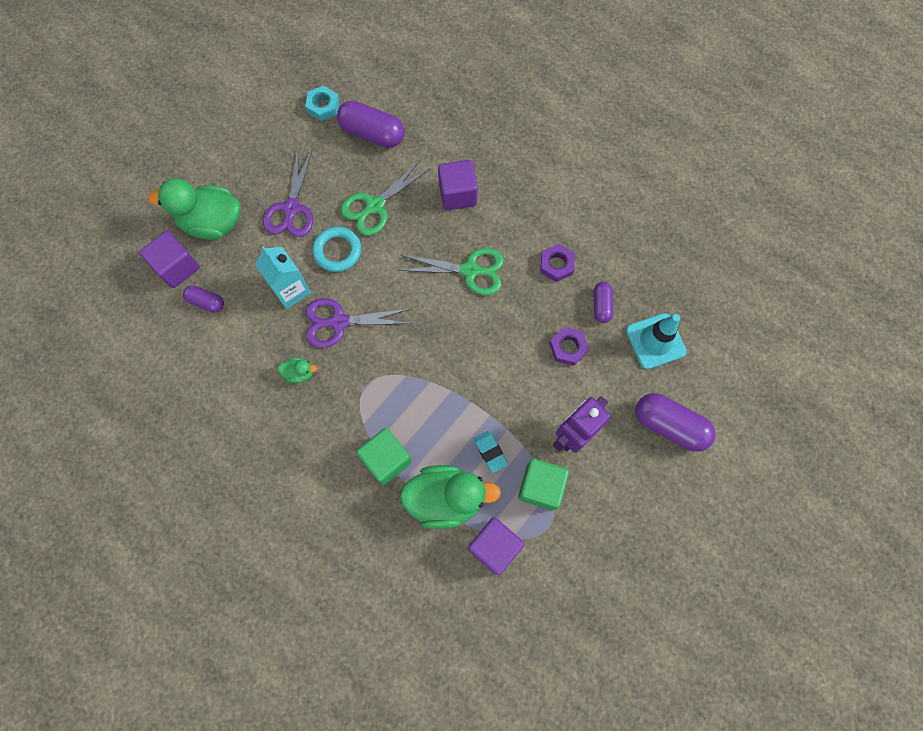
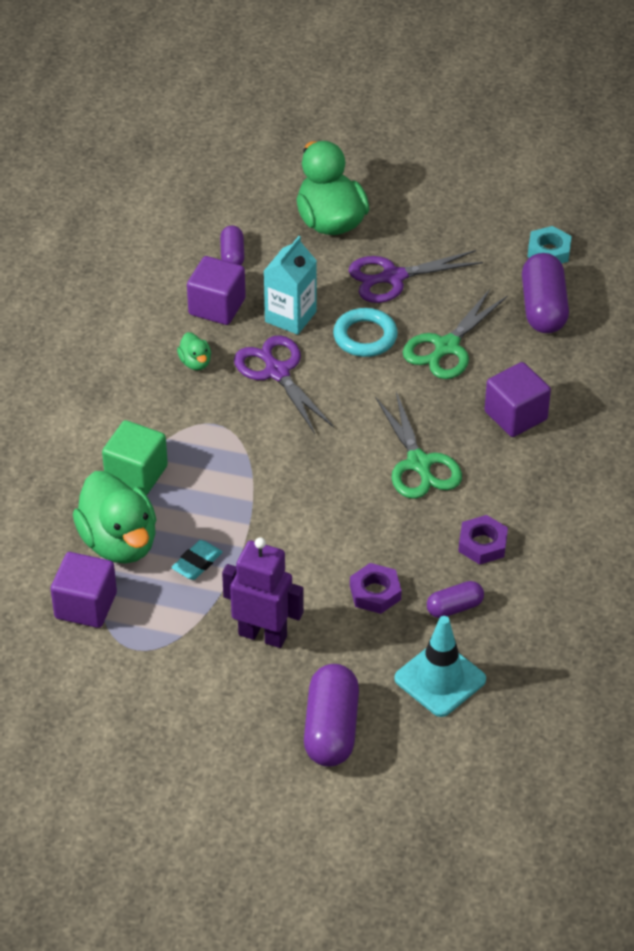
camera: 65 degrees right, 25 degrees down
(177, 267) = (258, 216): purple cube -> purple cube (217, 306)
(375, 206) = (446, 347): green scissors -> green scissors turned 75 degrees counterclockwise
(540, 487) = (180, 625): green cube -> none

